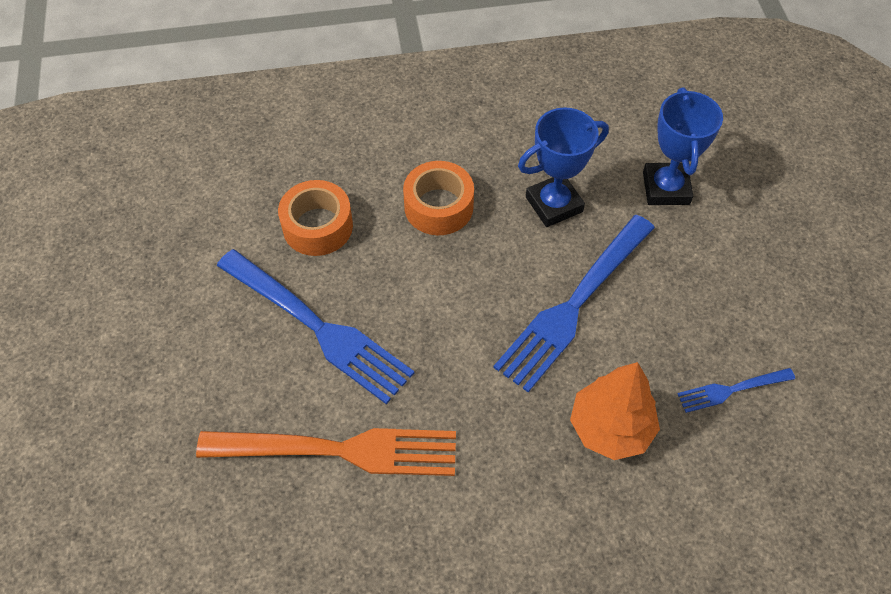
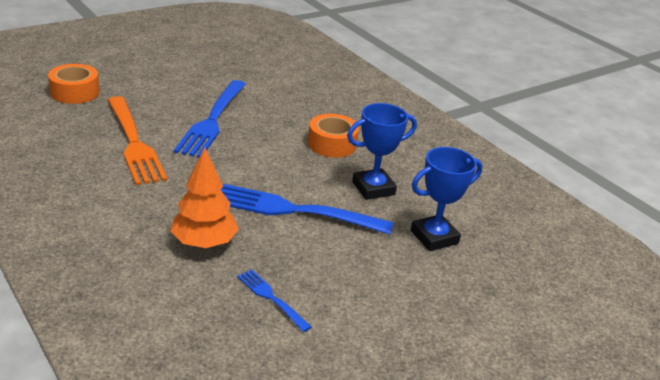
camera: 60 degrees right, 25 degrees down
(317, 226) = (283, 107): orange tape -> orange tape (75, 92)
(554, 204) = (373, 188): blue trophy -> blue trophy turned 60 degrees counterclockwise

